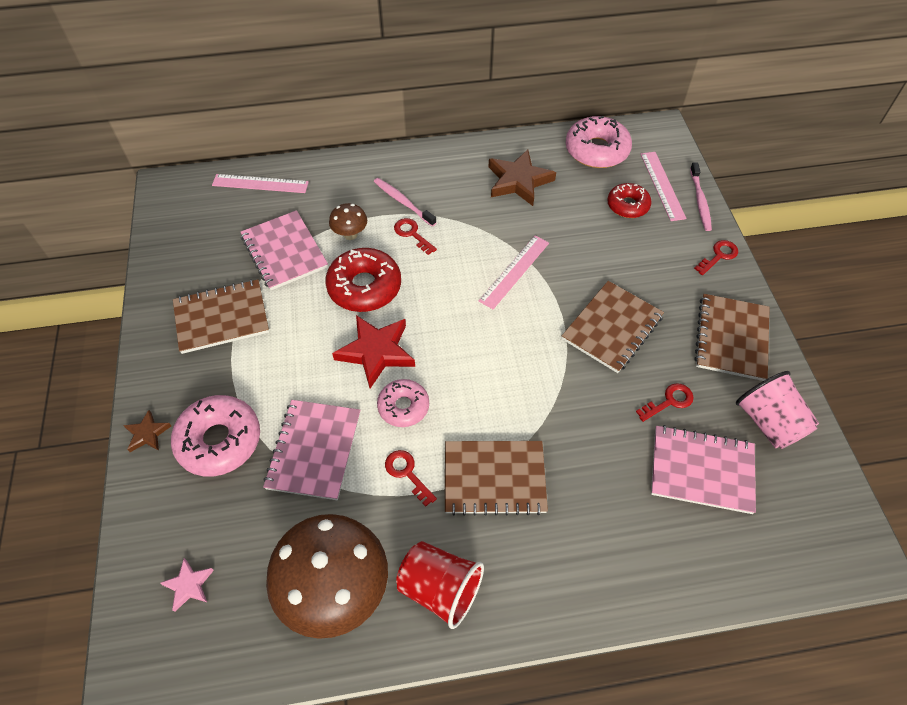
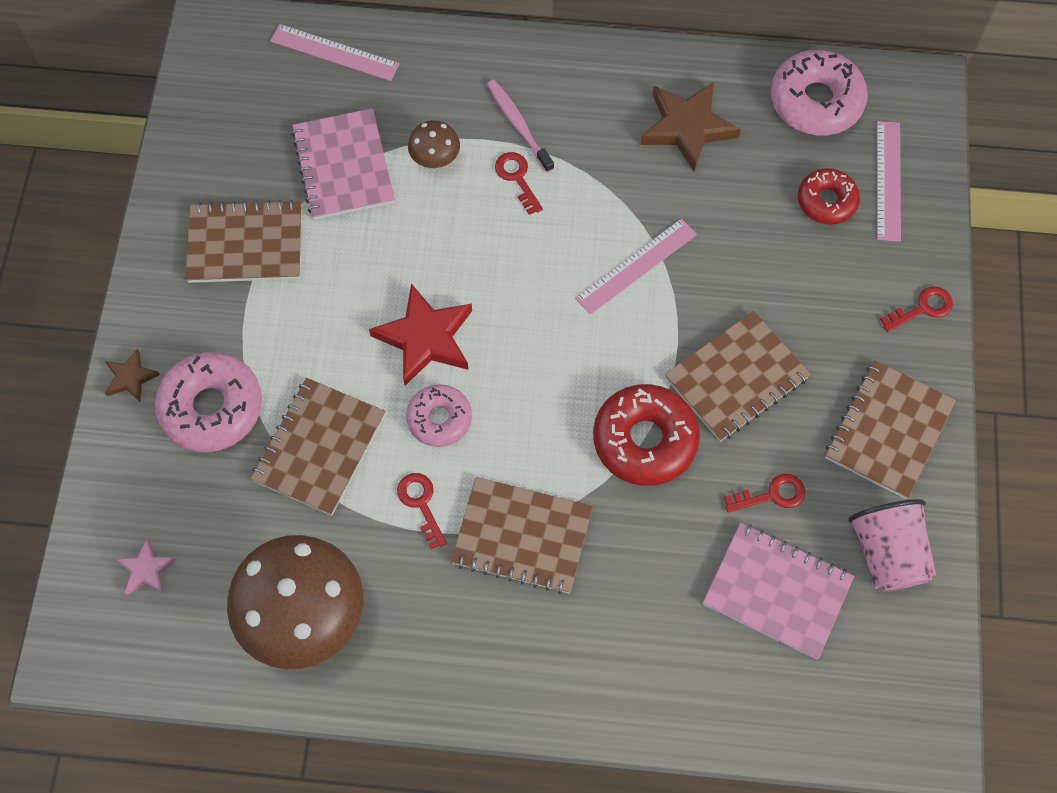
camera: 15 degrees right, 10 degrees up
(314, 450) = (319, 447): pink notebook -> brown notebook
(364, 287) = (434, 243): red donut -> red donut (645, 440)
(440, 589) = (421, 647): red cup -> none
(700, 201) = (932, 217): pink toothbrush -> none

